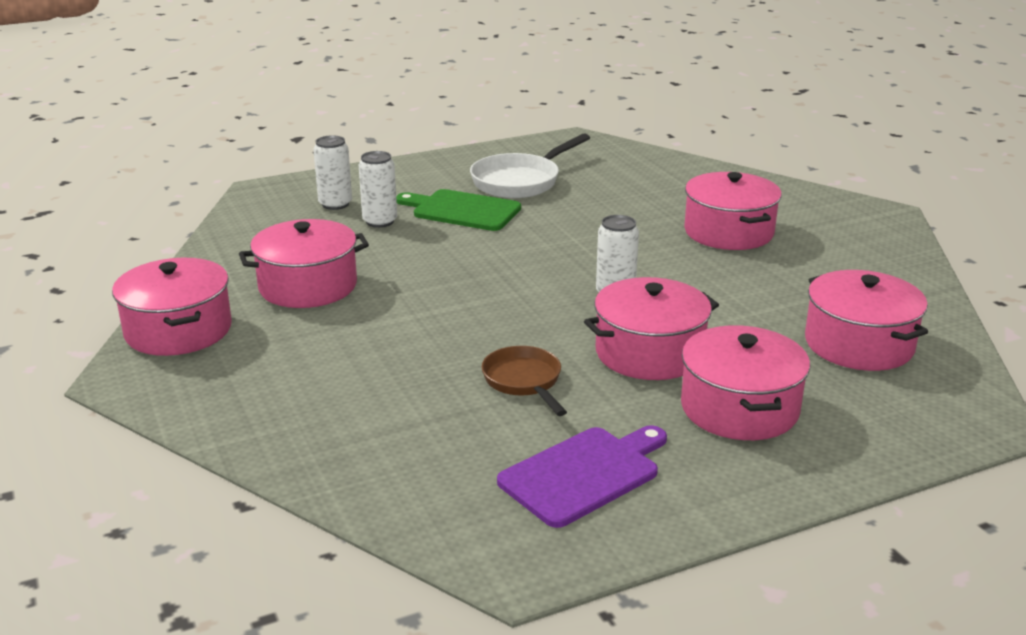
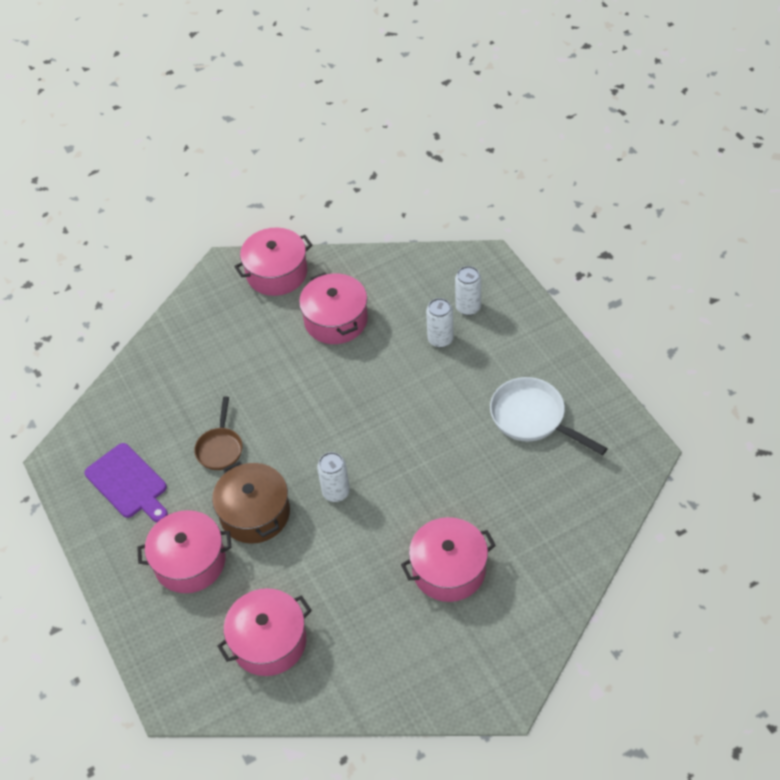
camera: 90 degrees right, 25 degrees up
(462, 210) = (467, 386): green cutting board -> none
(524, 382) = (220, 448): brown pan -> brown pan turned 120 degrees clockwise
(649, 353) = (255, 513): pink pot -> brown pot

